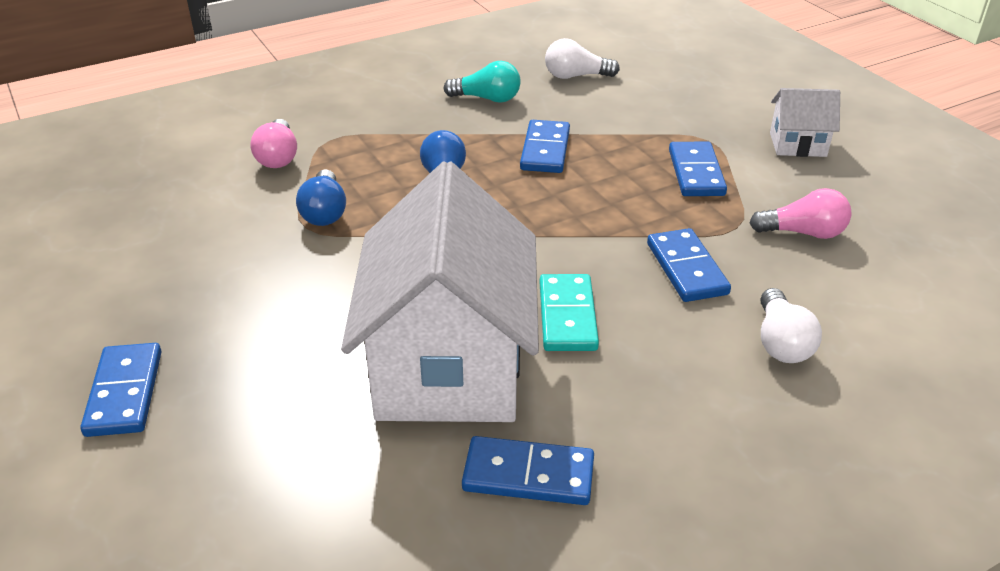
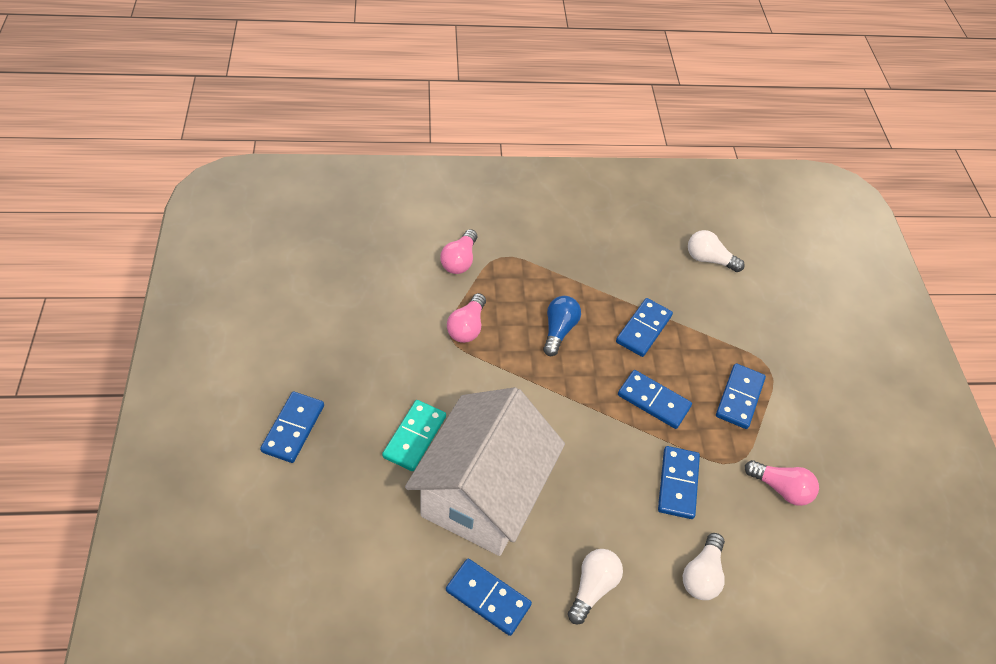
camera: 20 degrees right, 15 degrees up
(324, 212) = (467, 327): blue light bulb -> pink light bulb
(487, 99) = (630, 258): turquoise light bulb -> none
(567, 316) = (576, 488): turquoise domino -> turquoise domino (415, 437)
(602, 206) = (653, 401): none -> blue domino
(660, 407) = (592, 587): none -> white light bulb
(797, 144) = (835, 402): white house -> none

